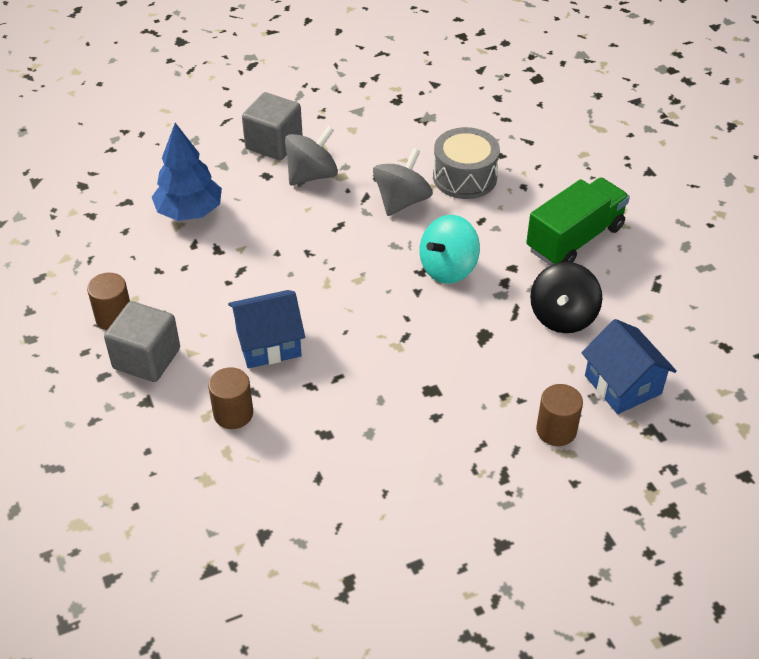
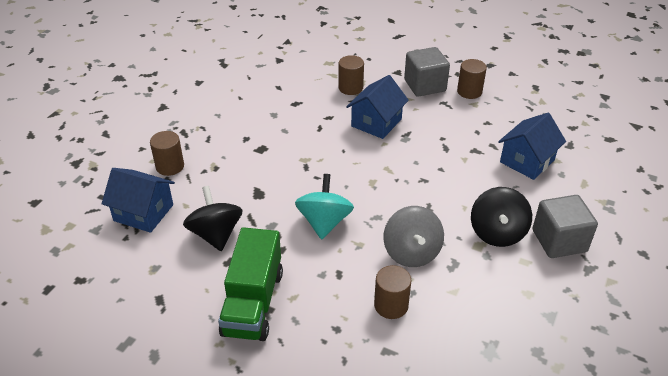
camera: 140 degrees right, 5 degrees down
(189, 212) = (527, 161): blue tree -> blue house
(312, 175) = (497, 233): grey spinning top -> black spinning top
(464, 177) = (391, 305): grey drum -> brown cylinder

